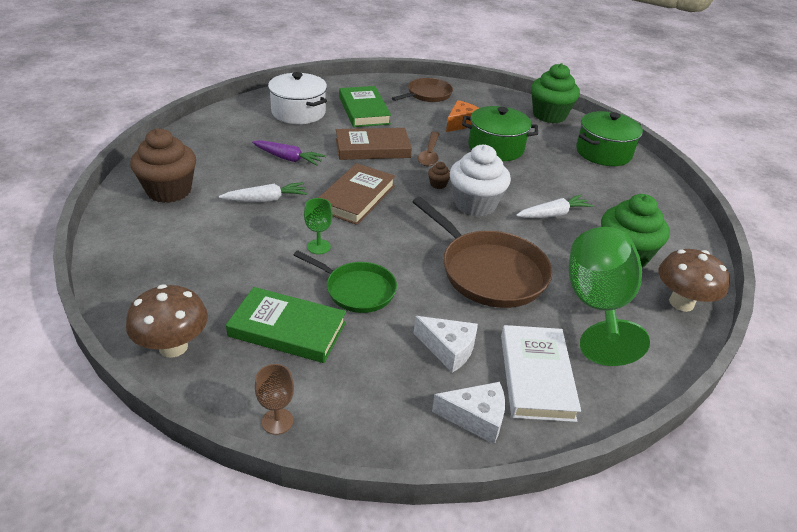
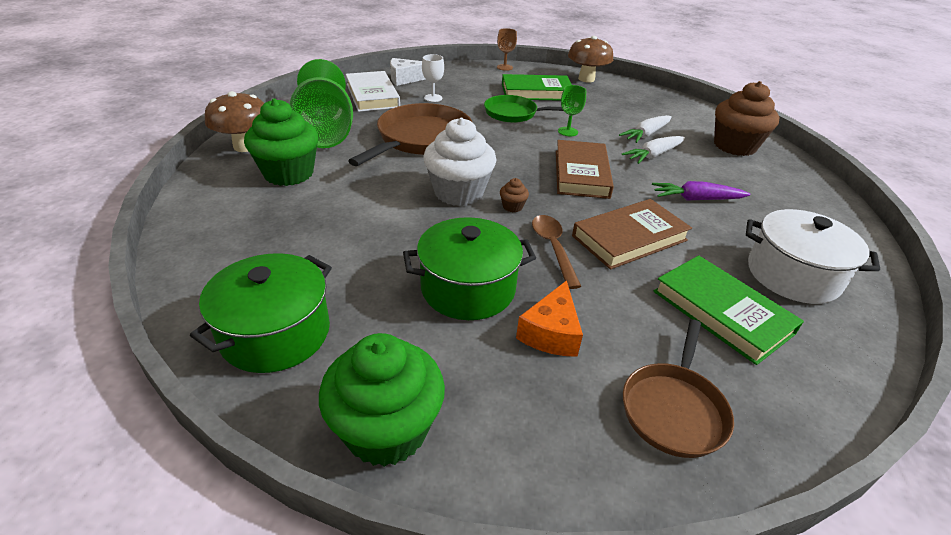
camera: 160 degrees right, 0 degrees up
(448, 349) = (433, 98): white cheese -> white goblet
(489, 272) = (421, 139): brown pan -> brown pan turned 90 degrees clockwise
(553, 214) = (366, 200): white carrot -> white carrot (646, 134)

